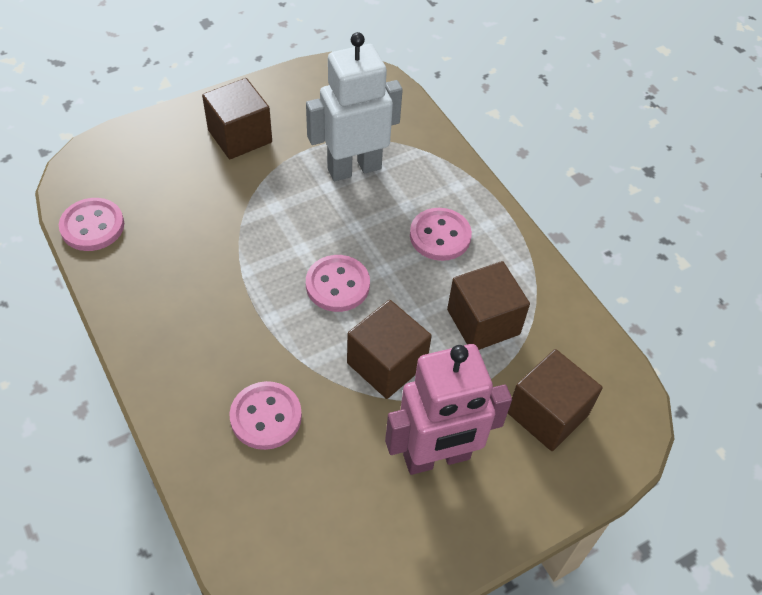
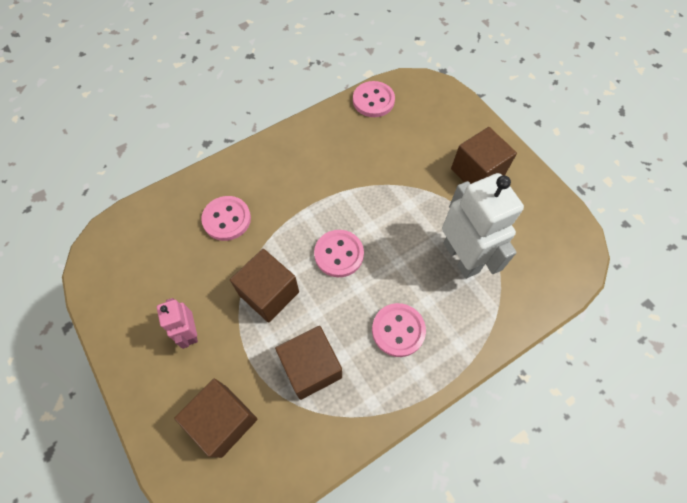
camera: 90 degrees right, 10 degrees up
(437, 458) = (190, 332): pink robot -> pink robot, size x0.53

